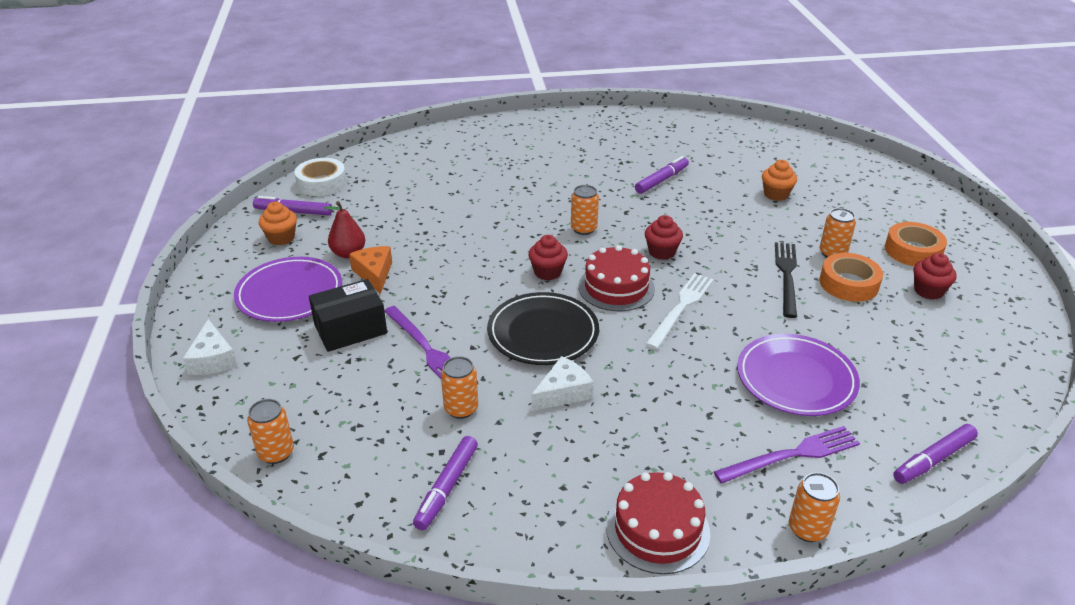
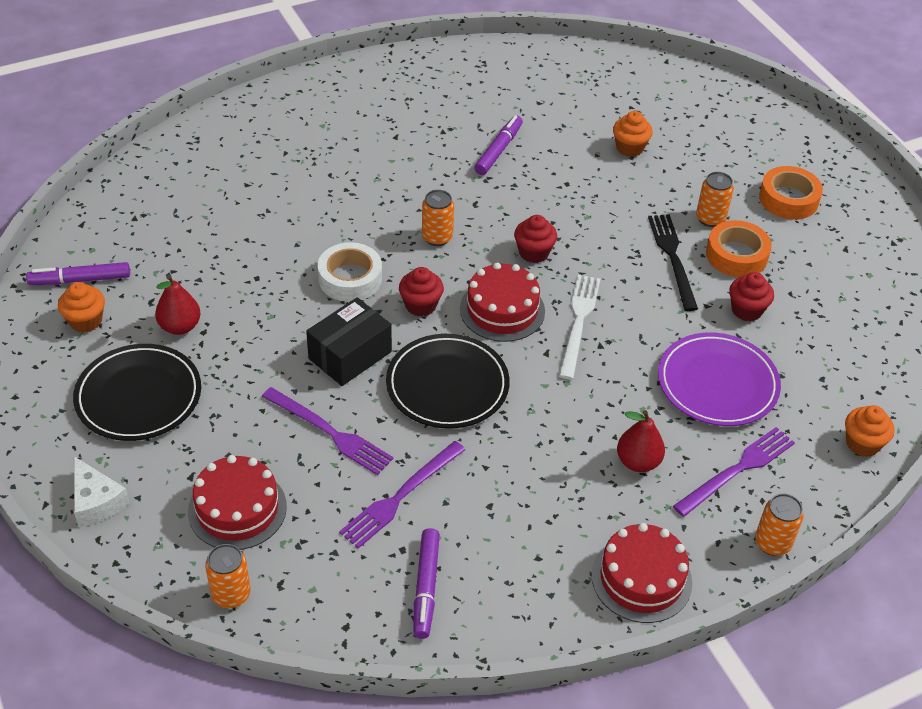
camera: 20 degrees left, 10 degrees up
(290, 293) = (138, 396): purple plate -> black plate
(319, 388) = (237, 509): none -> red cake
(321, 183) = (92, 229): white tape -> white tape (350, 278)
(350, 329) = (234, 427): black box -> black box (350, 355)
(374, 274) = (225, 348): orange cheese -> none
(461, 409) = (401, 496): orange can -> purple fork
(563, 393) = (497, 453): white cheese -> none
(693, 427) = (638, 462): none -> red pear
(928, 291) = (815, 248): red cupcake -> red cupcake (746, 310)
(933, 459) = (862, 443): purple marker -> orange cupcake

